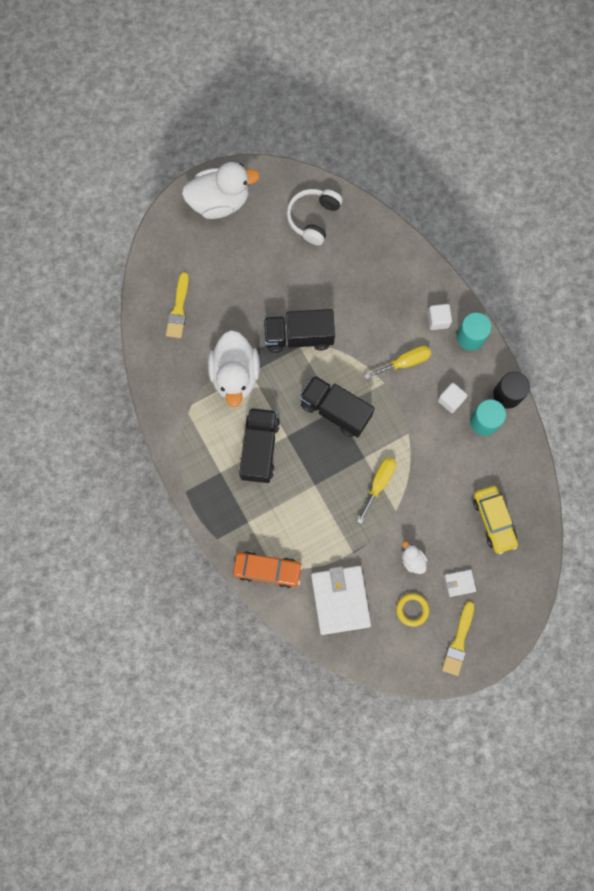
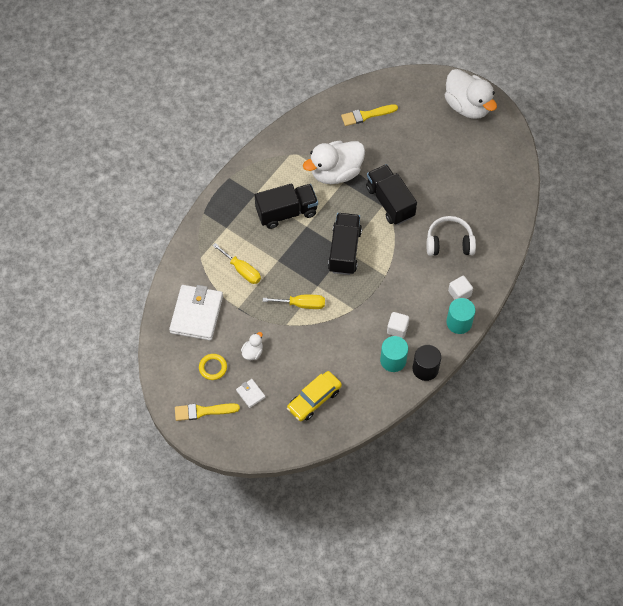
camera: 65 degrees right, 15 degrees down
(267, 570) = (196, 255): orange car -> none
(313, 218) = (492, 173): white headphones -> white headphones (449, 242)
(340, 600) = (197, 314): white wallet -> white wallet turned 45 degrees counterclockwise
(405, 362) = (410, 283): yellow screwdriver -> yellow screwdriver (242, 270)

